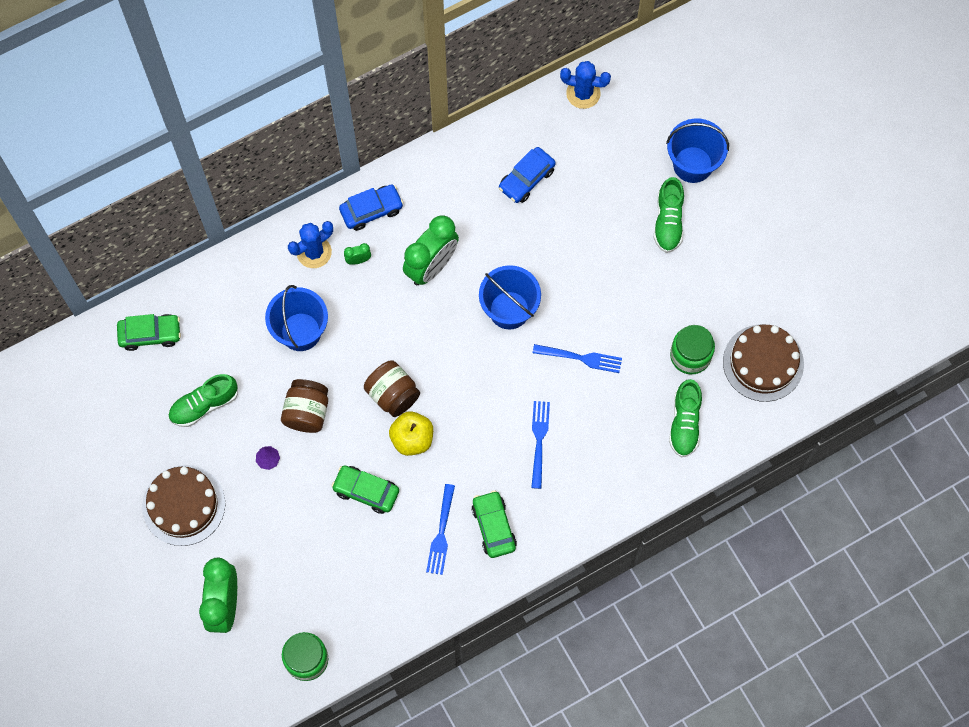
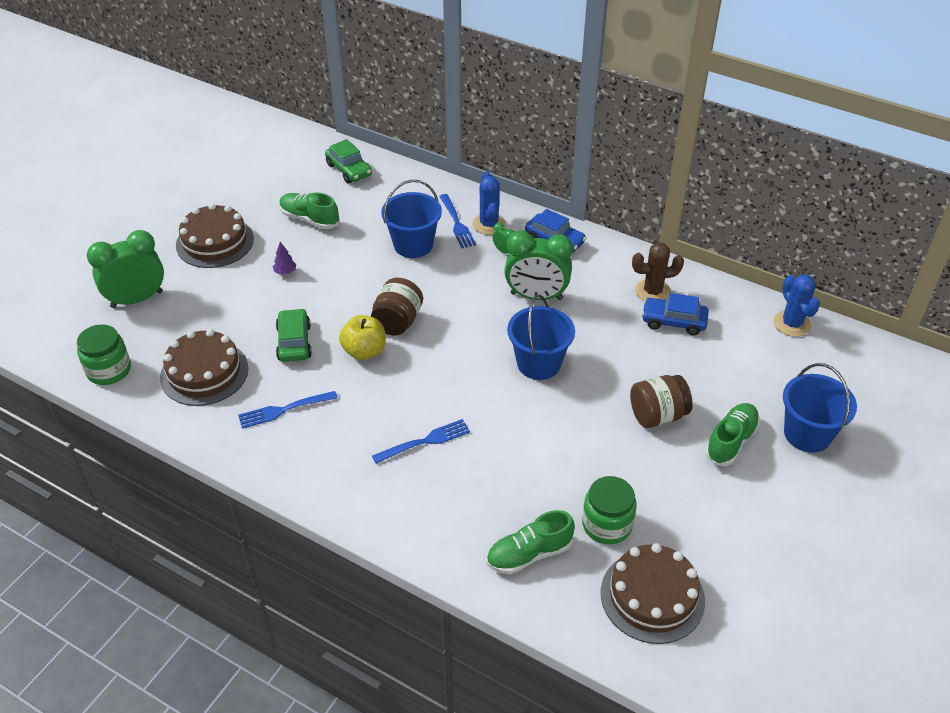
camera: 60 degrees right, 25 degrees down
(307, 412) = (344, 277): brown jar -> brown jar (657, 415)
(314, 252) = (489, 224): blue cactus -> blue cactus turned 60 degrees clockwise
(358, 580) = (204, 372): none -> brown cake
(483, 172) = (652, 291): none -> brown cactus
(493, 527) = (313, 445): green car -> none
(580, 358) = (533, 435): blue fork -> blue fork (456, 223)
(668, 221) = (731, 441): green shoe -> green shoe turned 150 degrees clockwise

